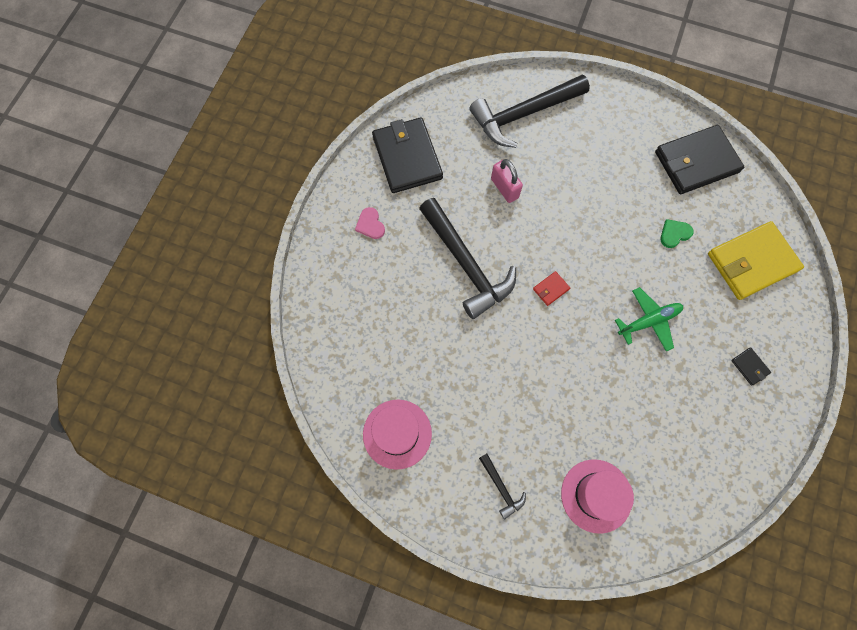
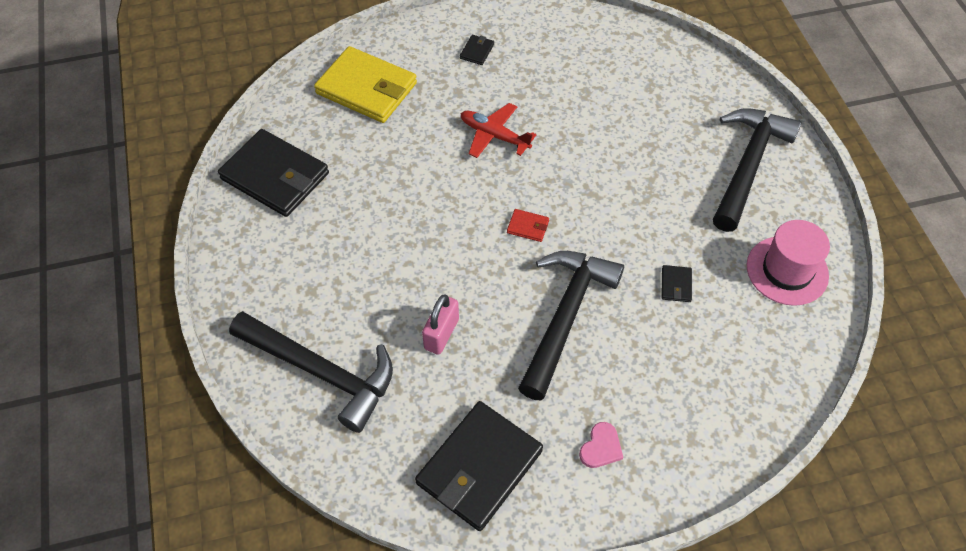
camera: 125 degrees left, 15 degrees down
(440, 349) = (676, 285): none -> black wallet
(501, 488) = (748, 165): black hammer -> black hammer, size x2.25
(596, 495) = (686, 100): pink hat -> none
(649, 321) = (494, 135): green plane -> red plane
(674, 234) = (380, 157): green heart -> none

